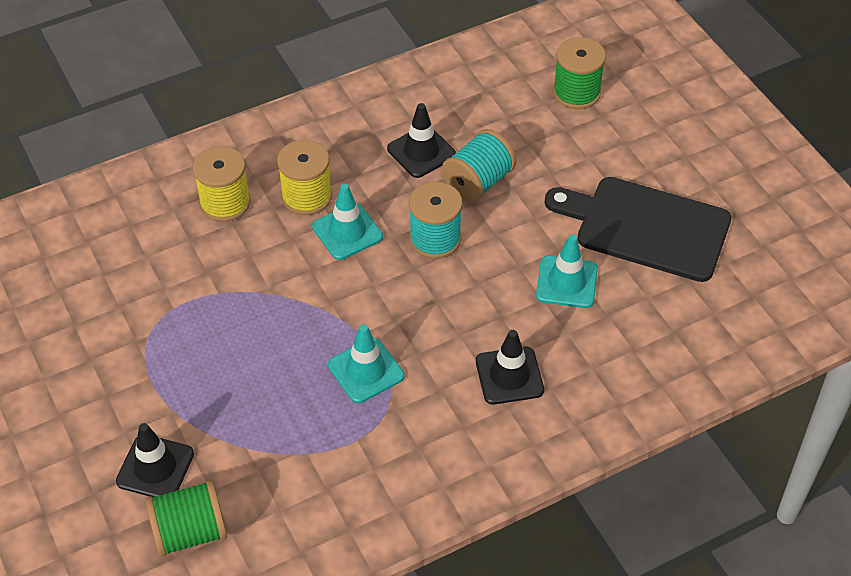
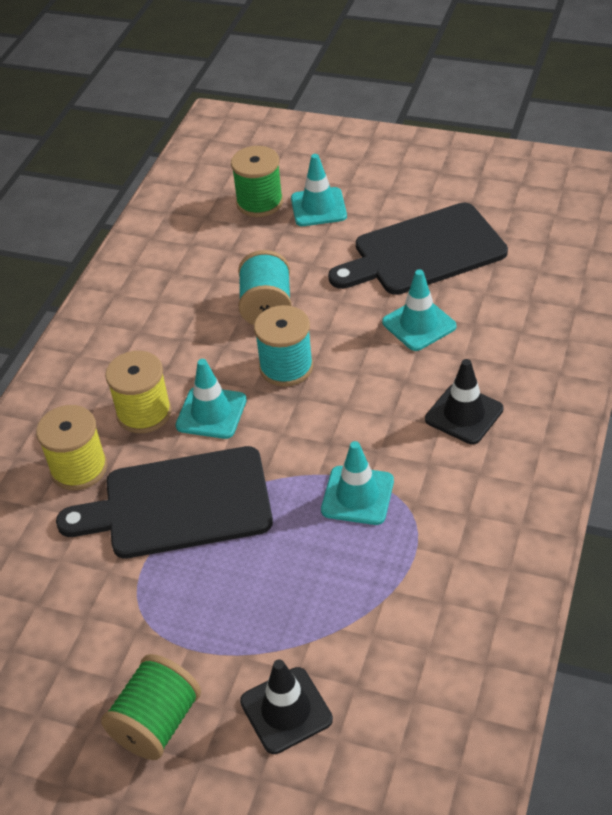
camera: 40 degrees left, 5 degrees down
(190, 532) = (381, 731): green spool -> green spool (157, 723)
(253, 279) = (179, 504): none -> black cutting board
(421, 152) = (195, 318): black traffic cone -> none
(614, 129) = (318, 207): none -> turquoise traffic cone

